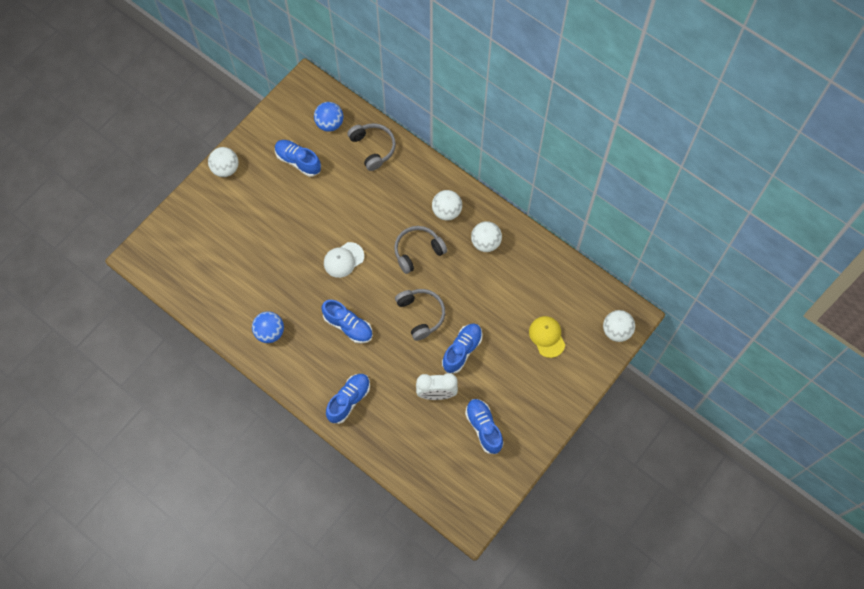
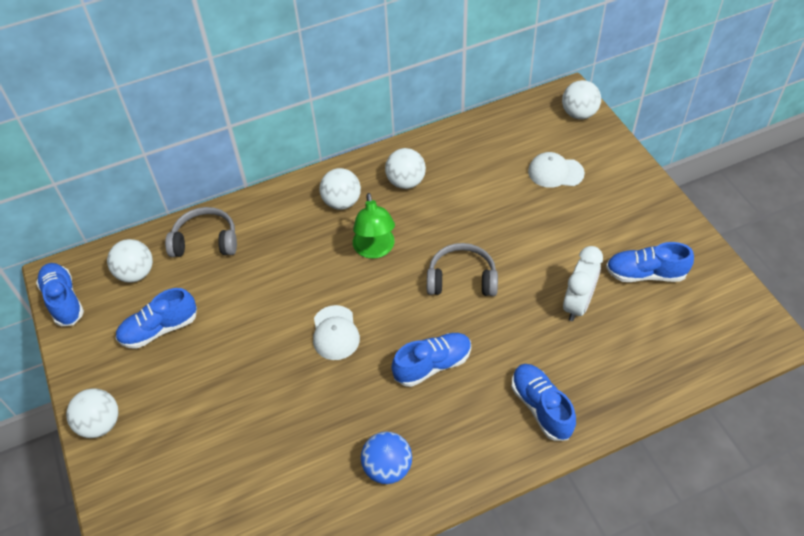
camera: 60 degrees left, 15 degrees down
(329, 124) = (136, 273): blue ball -> white ball
(418, 251) = (375, 249): grey headphones -> green lamp
(462, 350) = (532, 256): blue shoe -> blue shoe (64, 300)
(547, 337) = (555, 172): yellow cap -> white cap

